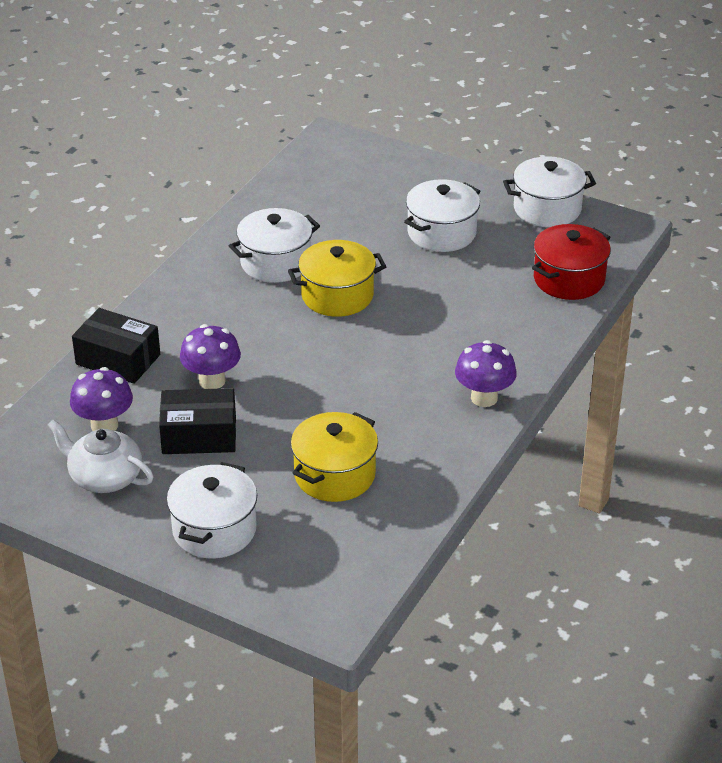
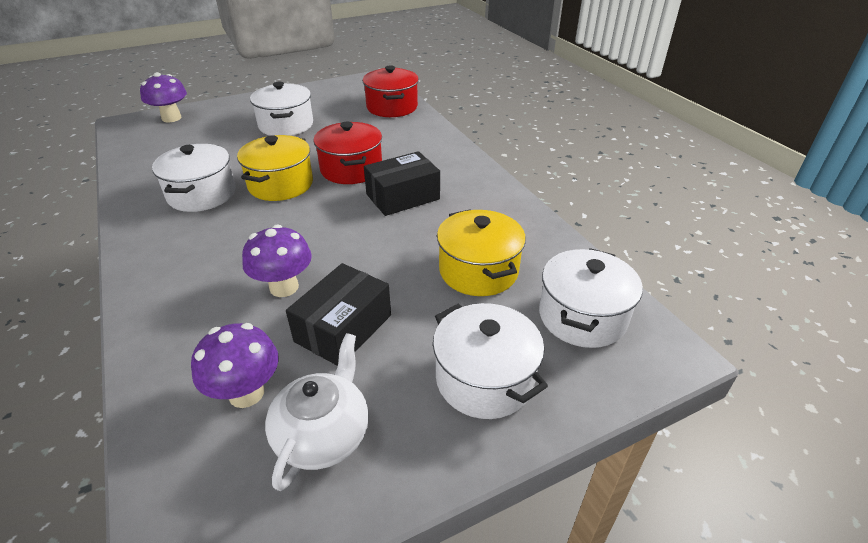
camera: 55 degrees left, 0 degrees up
(104, 477) = (323, 434): white teapot -> white teapot turned 135 degrees clockwise
(118, 359) = (170, 335): black box -> black box (402, 197)
(409, 322) = (351, 169): none -> red pot
(484, 398) = (464, 173): purple mushroom -> purple mushroom (171, 118)
(547, 209) = (322, 90): white pot -> white pot (582, 316)

